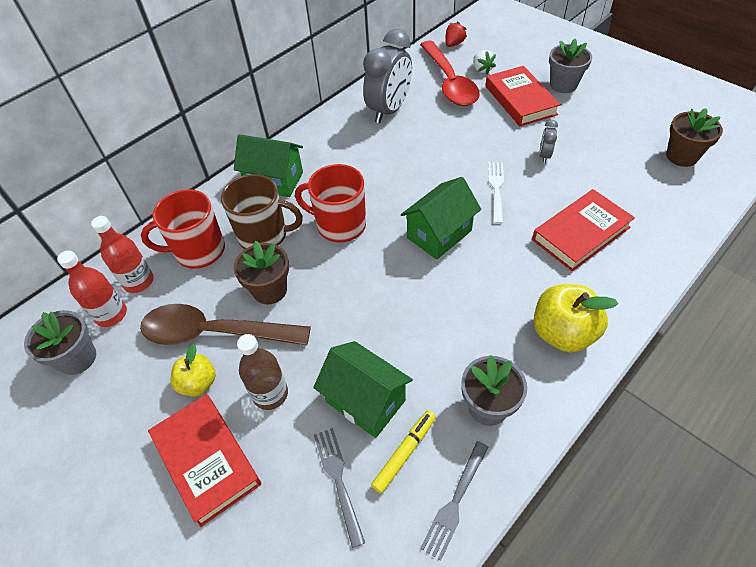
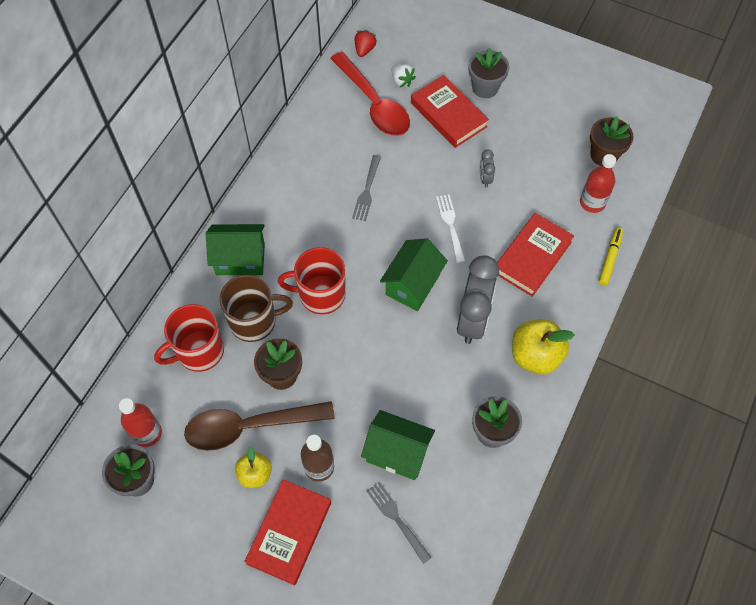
camera: 20 degrees left, 10 degrees up
(138, 281) = (157, 395): red bottle -> red bottle (592, 203)
(206, 460) = (289, 533): red book -> red book turned 75 degrees clockwise
(389, 110) = (324, 151): grey clock -> grey clock (473, 320)
(404, 453) = (440, 485): yellow marker -> yellow marker (610, 258)
(455, 502) = (486, 511): grey fork -> grey fork (367, 190)

